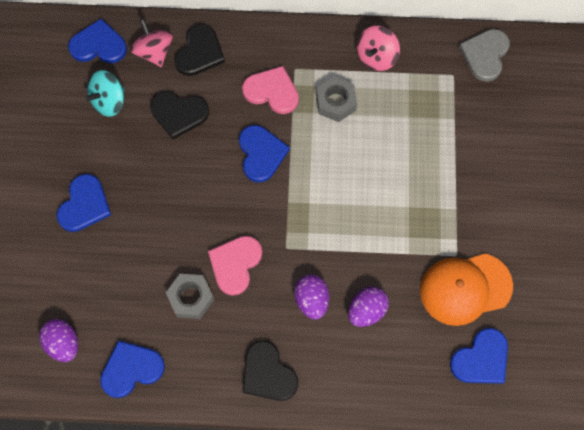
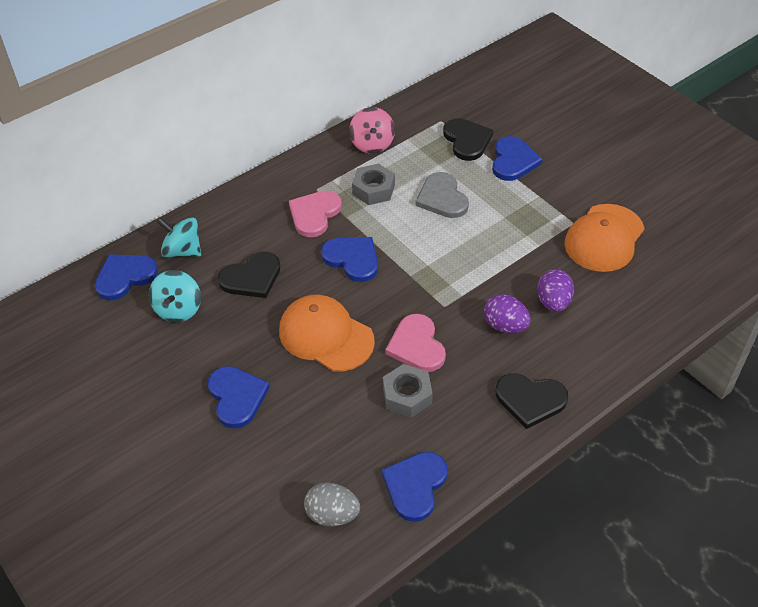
camera: 40 degrees left, 20 degrees down
(63, 344) = (332, 515): purple egg -> grey egg
(154, 52) = (182, 251): pink spinning top -> turquoise spinning top
(183, 204) = (326, 336): none -> orange cap
(199, 52) = (224, 227): black heart -> black heart (467, 140)
(272, 91) = (314, 214): pink heart -> pink heart turned 45 degrees counterclockwise
(481, 359) = (668, 272): blue heart -> blue heart (513, 161)
(485, 55) = (449, 96): grey heart -> grey heart (442, 198)

